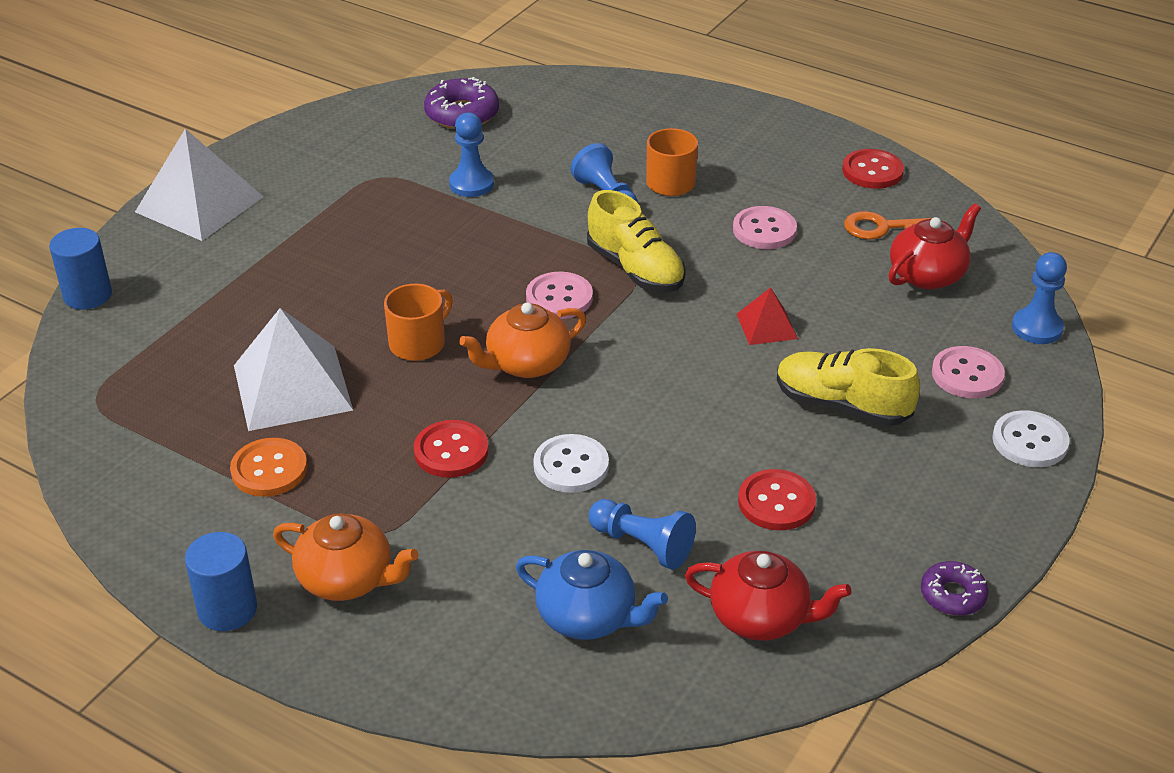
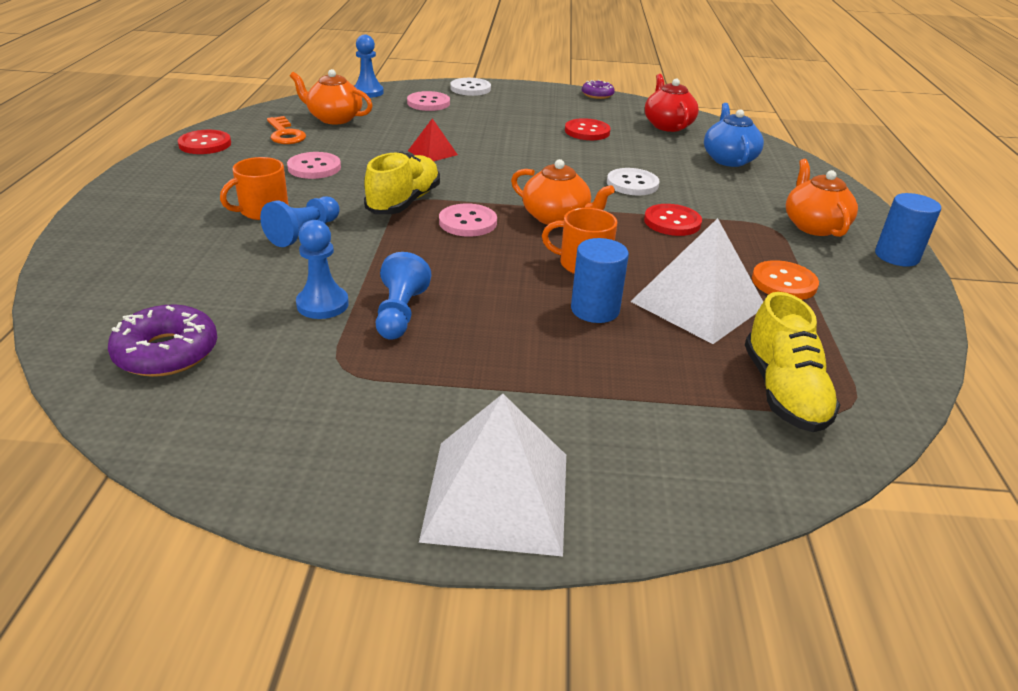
camera: 120 degrees left, 5 degrees down
(88, 295) = (745, 501): blue cylinder -> blue cylinder (595, 310)
(642, 545) = (663, 155): blue pawn -> blue pawn (400, 313)
(842, 405) = (489, 126): yellow shoe -> yellow shoe (783, 391)
(928, 275) = (334, 118): red teapot -> orange teapot

